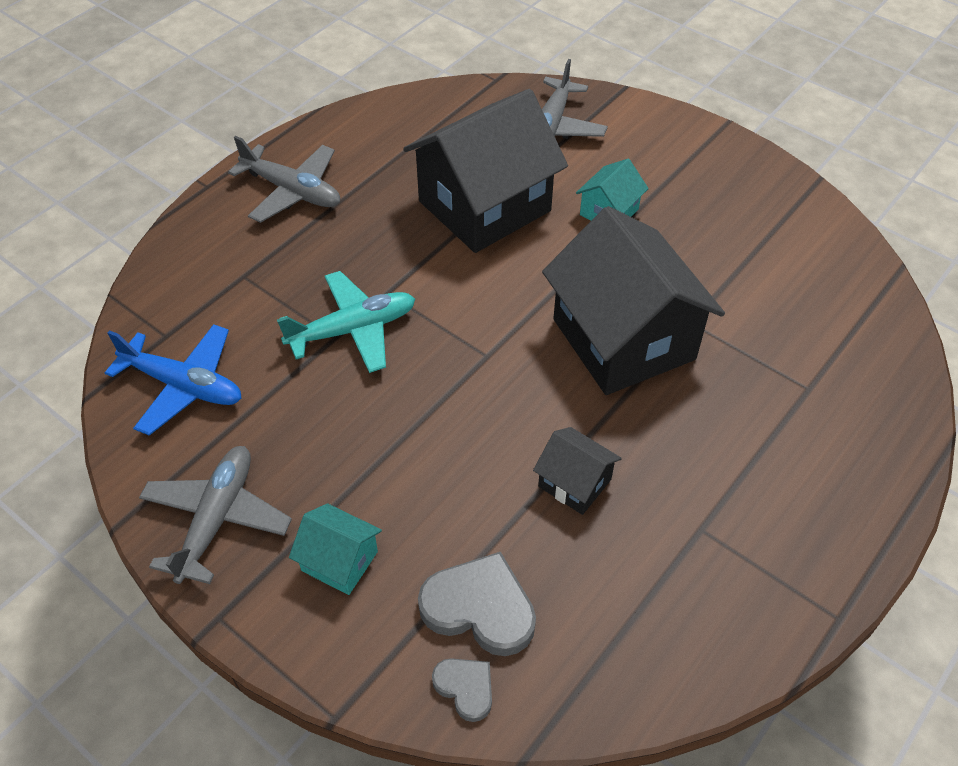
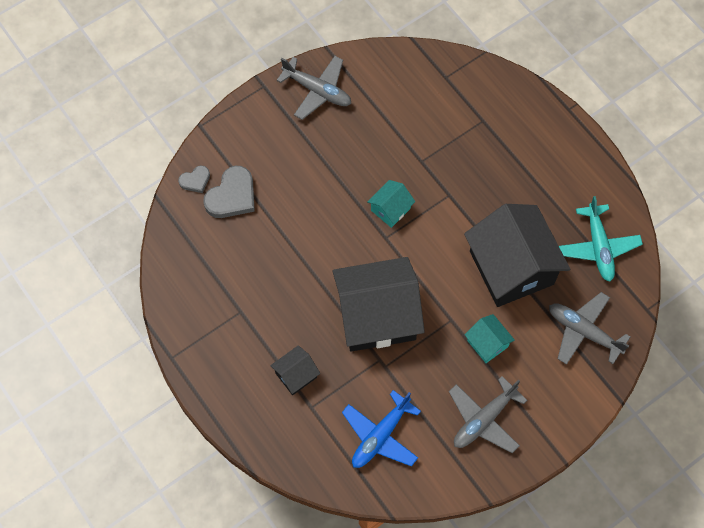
camera: 105 degrees right, 15 degrees up
(183, 386) = (407, 83): blue plane -> blue plane (380, 435)
(292, 191) = (552, 157): grey plane -> grey plane (484, 419)
(339, 561) = (276, 140): turquoise house -> turquoise house (390, 209)
(353, 330) = (424, 171): turquoise plane -> turquoise plane (598, 247)
(574, 483) = (287, 259): black house -> black house (296, 375)

